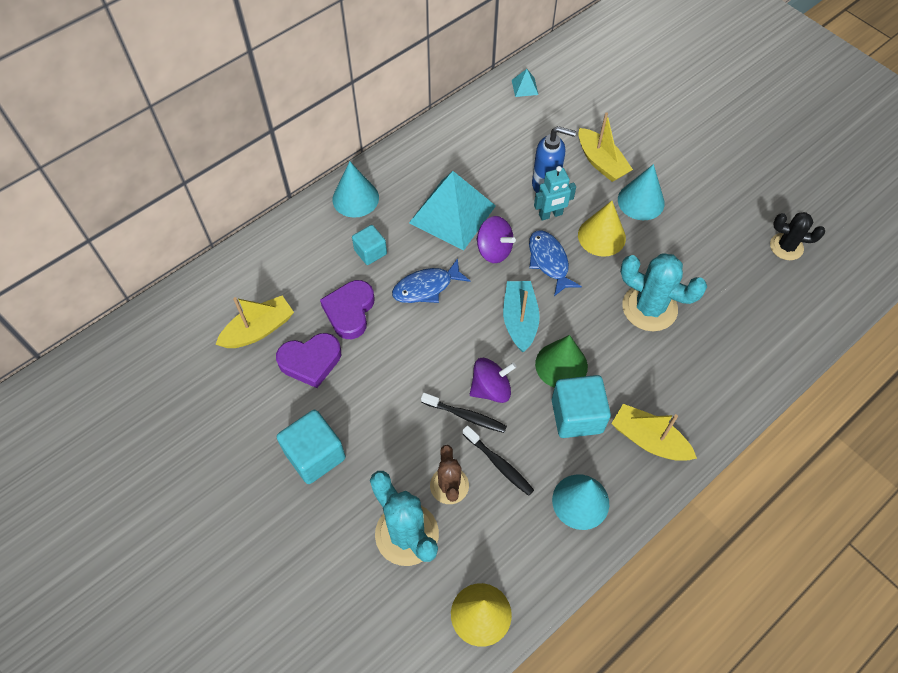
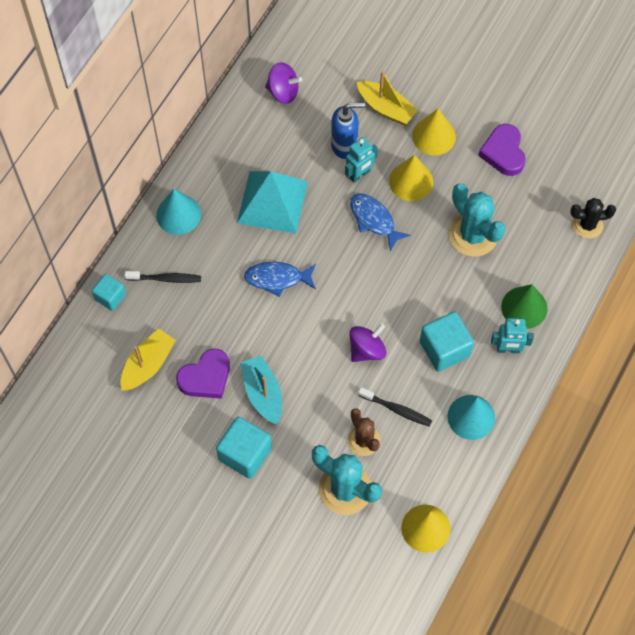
camera: 20 degrees left, 5 degrees up
(350, 311) = (220, 322): purple heart -> purple heart (503, 152)
(370, 252) = (214, 262): turquoise cube -> turquoise cube (110, 297)
(426, 287) = (277, 279): blue fish -> blue fish turned 45 degrees clockwise
(466, 416) = (355, 379): black toothbrush -> black toothbrush (165, 279)
(494, 250) = (322, 225): purple spinning top -> purple spinning top (283, 92)
(519, 320) = (368, 282): turquoise boat -> turquoise boat (263, 393)
(525, 87) = (289, 50): turquoise pyramid -> none
(561, 365) = (417, 310): green cone -> green cone (524, 307)
(641, 201) = (434, 136): turquoise cone -> yellow cone
(649, 308) = (473, 235): turquoise cactus -> turquoise cactus turned 45 degrees clockwise
(649, 440) = (508, 349): yellow boat -> turquoise robot
(786, 247) = (570, 141): black cactus -> black cactus (587, 225)

